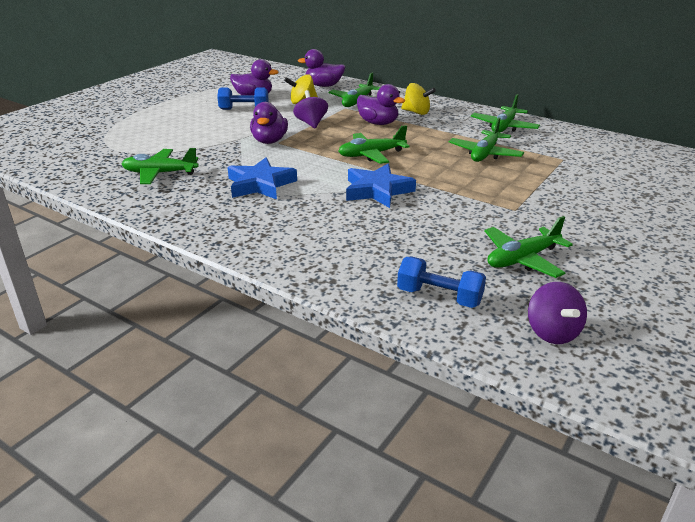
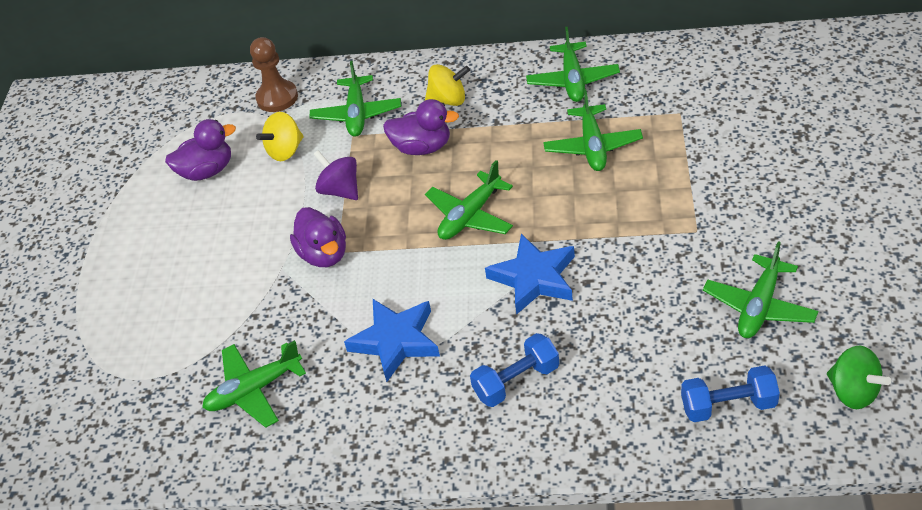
camera: 25 degrees left, 15 degrees up
(244, 109) = (223, 206): blue dumbbell -> blue dumbbell (516, 381)
(324, 86) = (277, 98): purple duck -> brown pawn
(552, 332) = (853, 392): purple spinning top -> green spinning top

